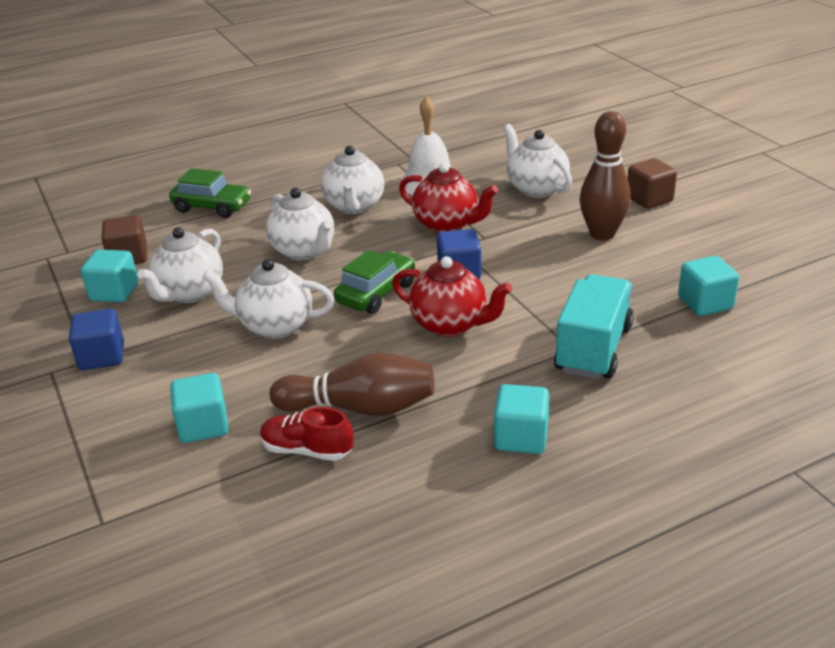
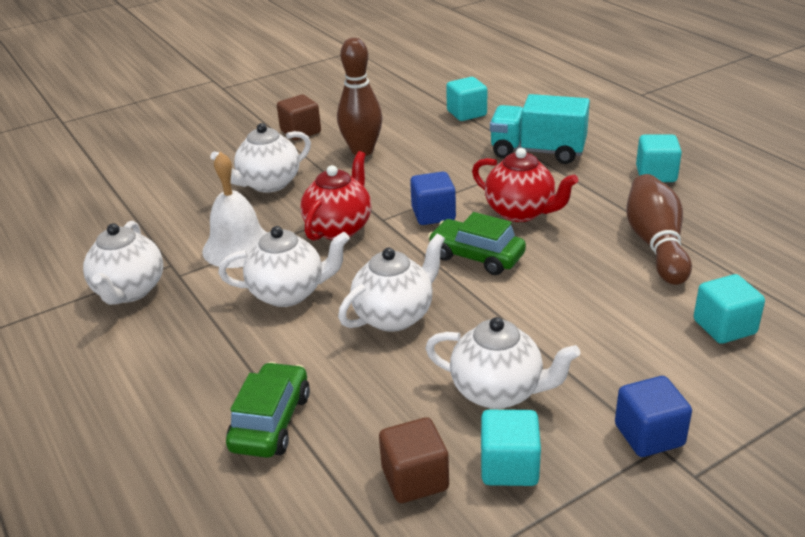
camera: 95 degrees left, 0 degrees up
(274, 326) = (550, 312): white teapot -> white teapot (129, 291)
(307, 450) = (722, 263): red shoe -> none
(451, 325) = (521, 212): red teapot -> red teapot turned 105 degrees clockwise

